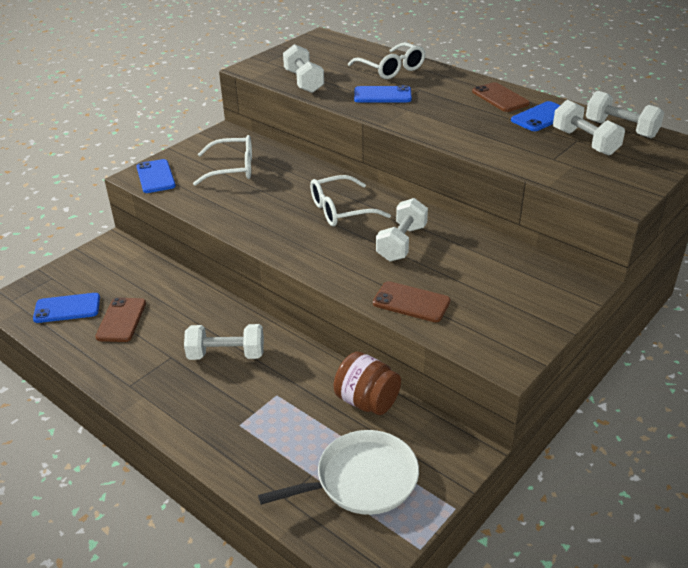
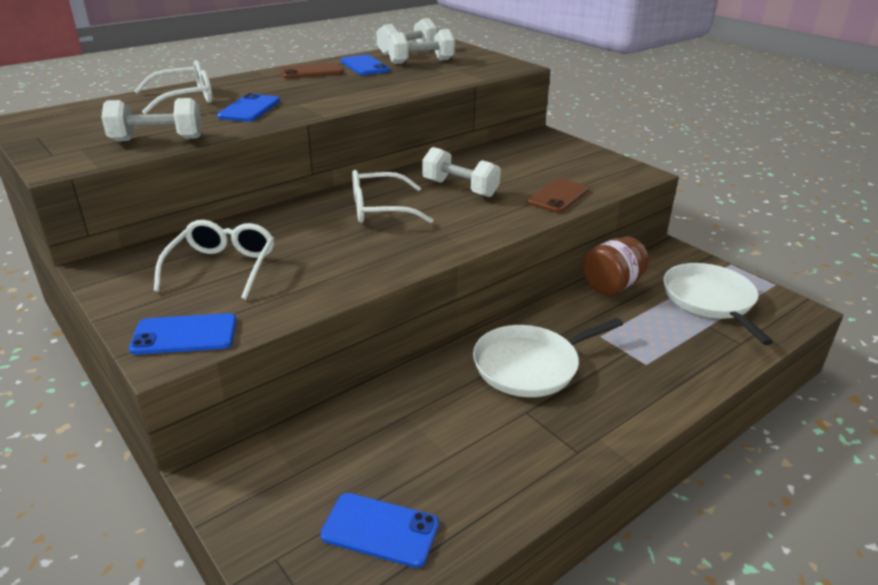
camera: 80 degrees left, 5 degrees down
(67, 308) = (380, 530): blue phone -> blue phone turned 75 degrees counterclockwise
(121, 320) = (434, 460): brown phone -> none
(226, 355) = (530, 365): white dumbbell -> white pan
(341, 210) = (380, 209): white glasses -> white glasses turned 90 degrees clockwise

